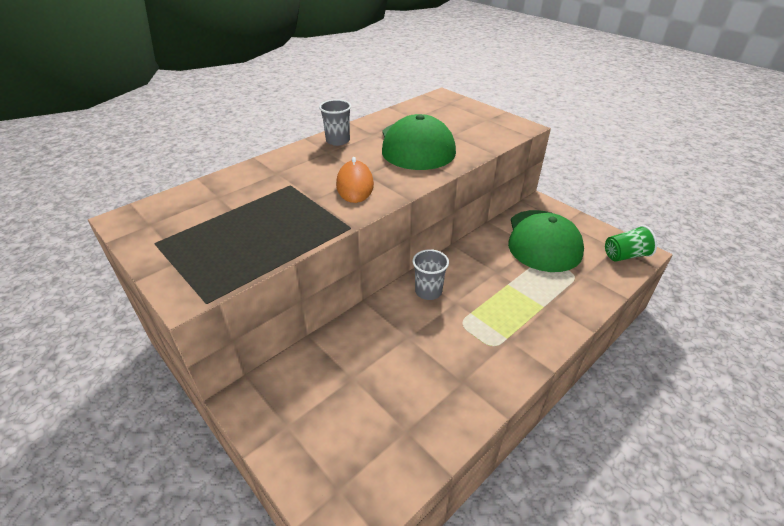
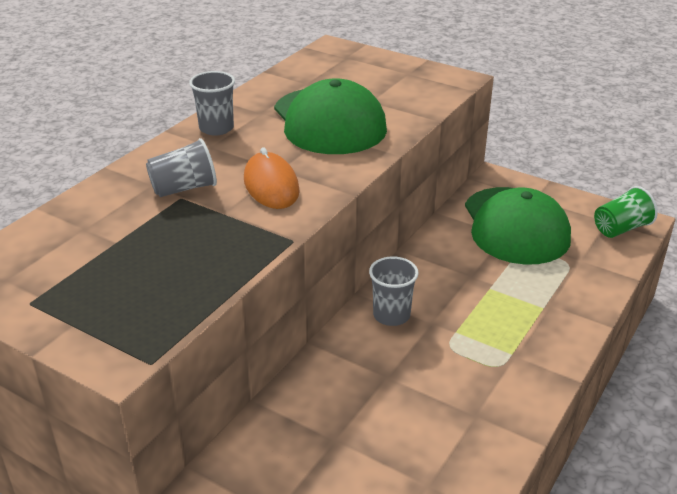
camera: 15 degrees left, 5 degrees down
(295, 178) = (184, 188): none -> grey cup

